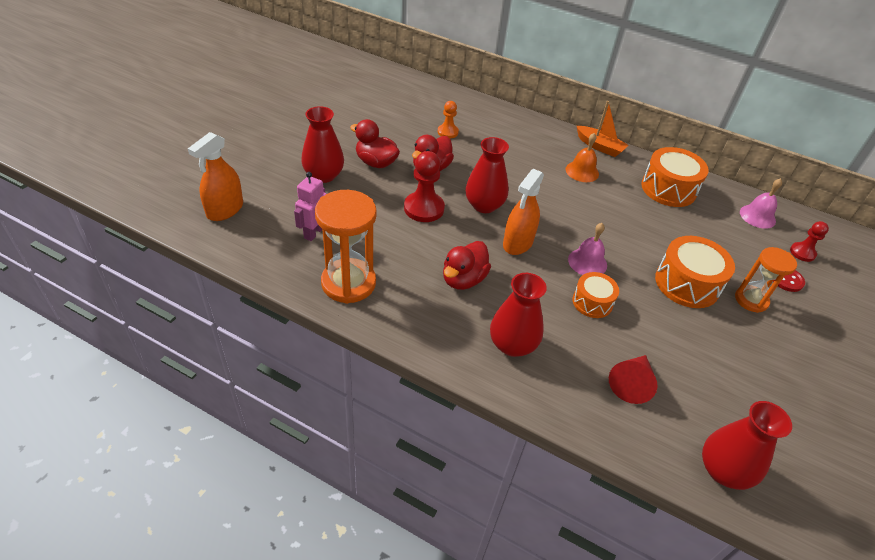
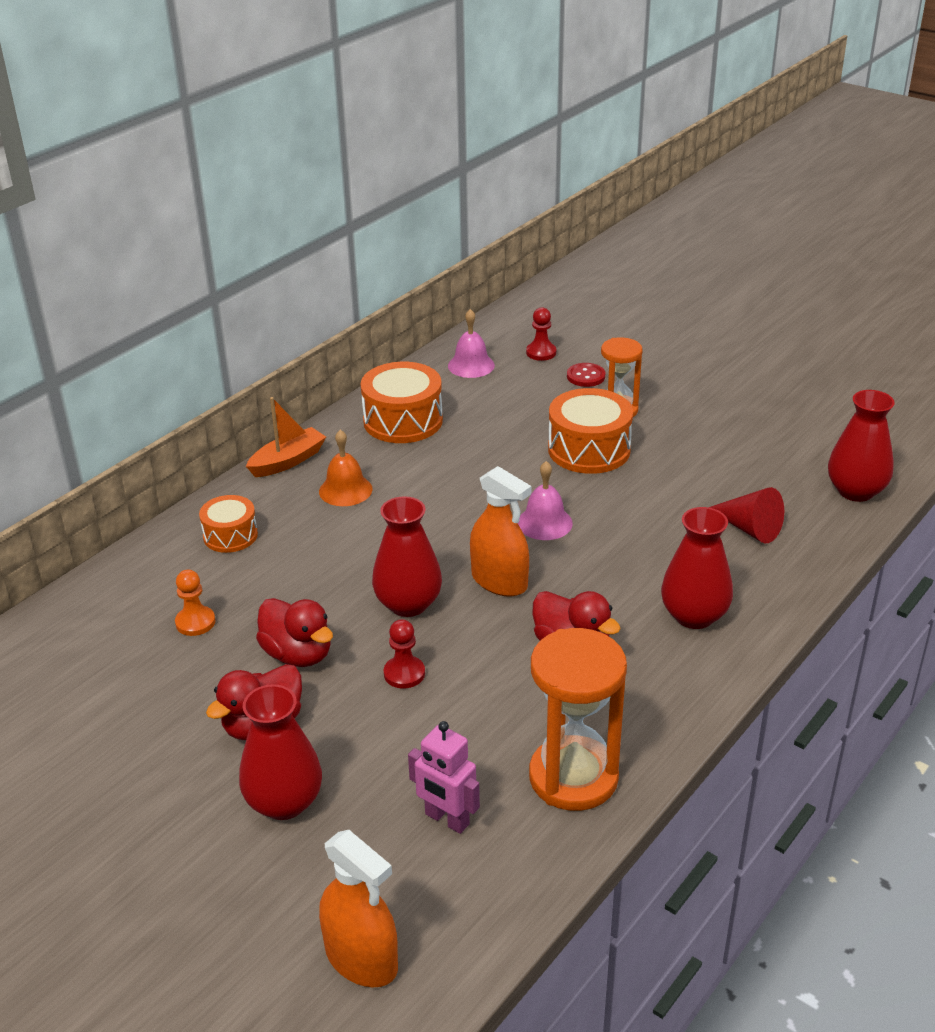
camera: 75 degrees left, 10 degrees down
(424, 208) = (404, 673): red pawn -> red pawn, size x0.60
(592, 302) = (619, 533): orange drum -> orange drum (230, 535)

